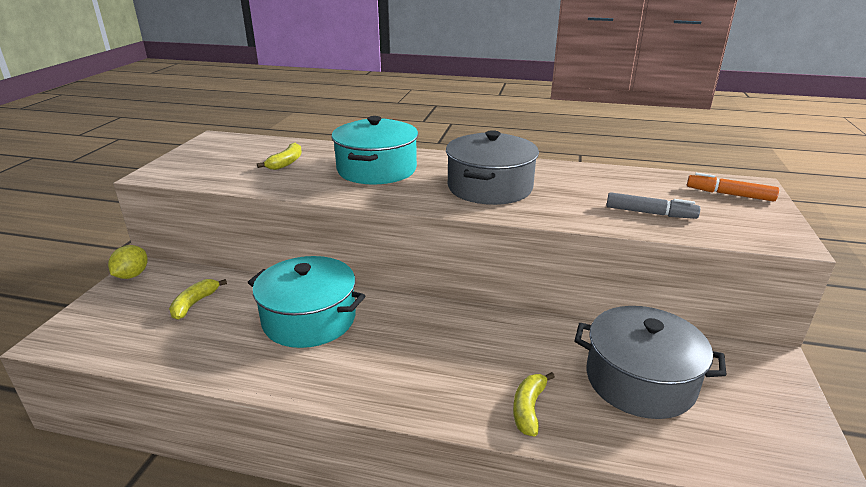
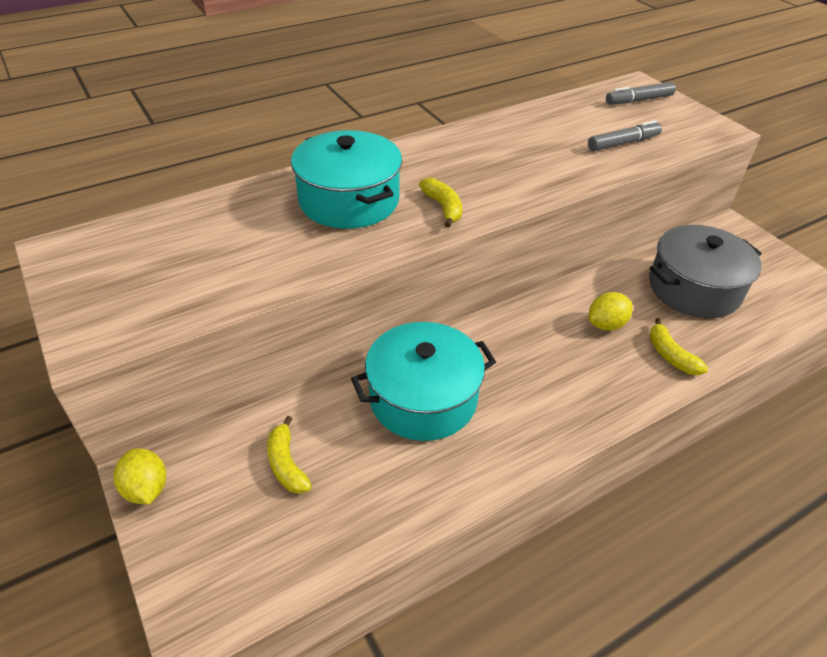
camera: 45 degrees left, 15 degrees up
(286, 163) = (234, 239): yellow banana -> yellow banana (443, 207)
(489, 187) = (481, 172): grey pot -> none
(508, 356) = (606, 324): none -> yellow lemon
(729, 194) = (639, 100): orange marker -> grey marker

